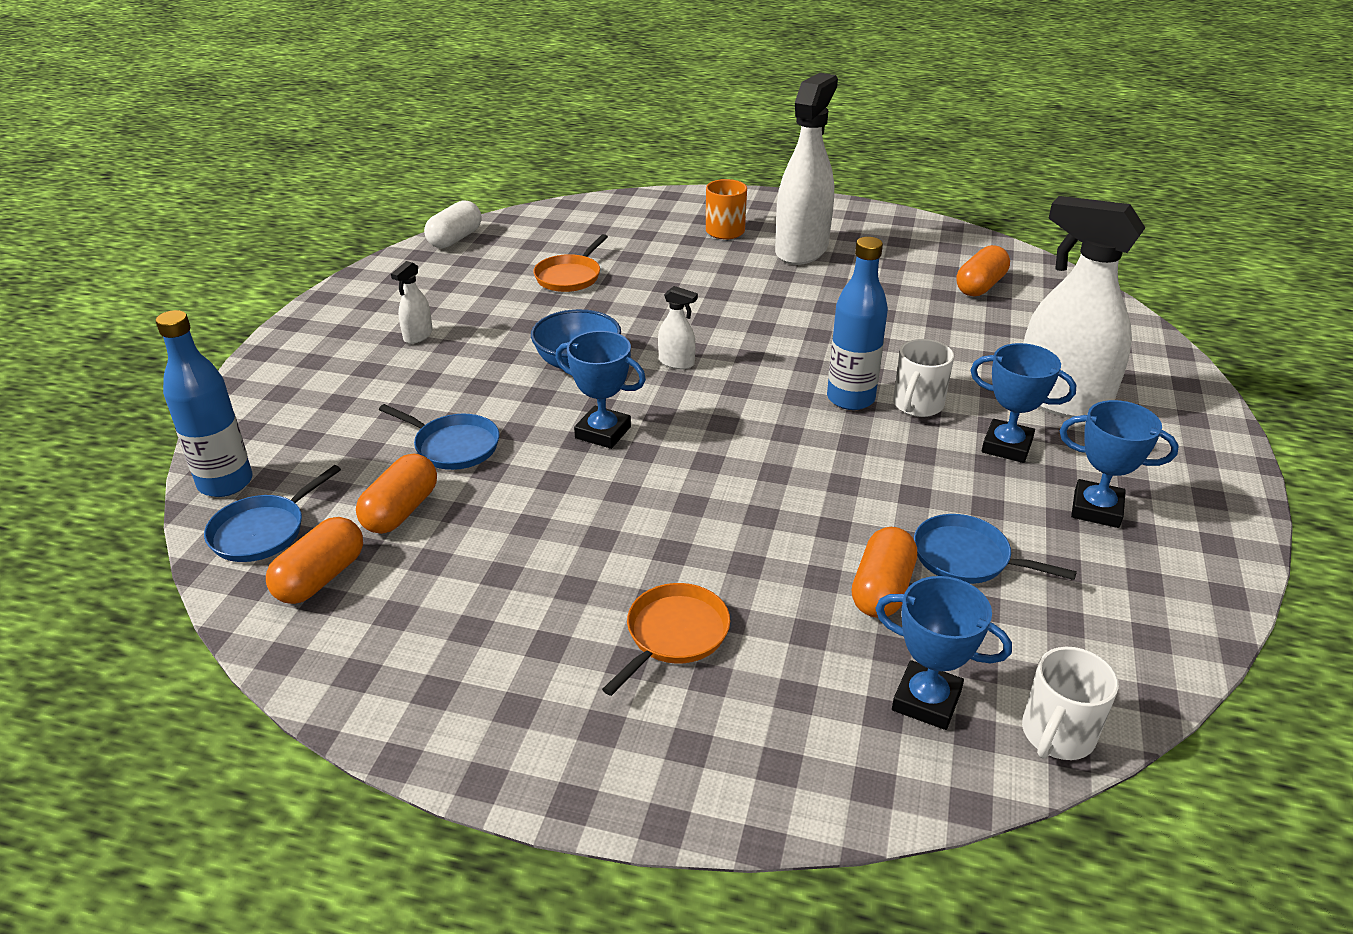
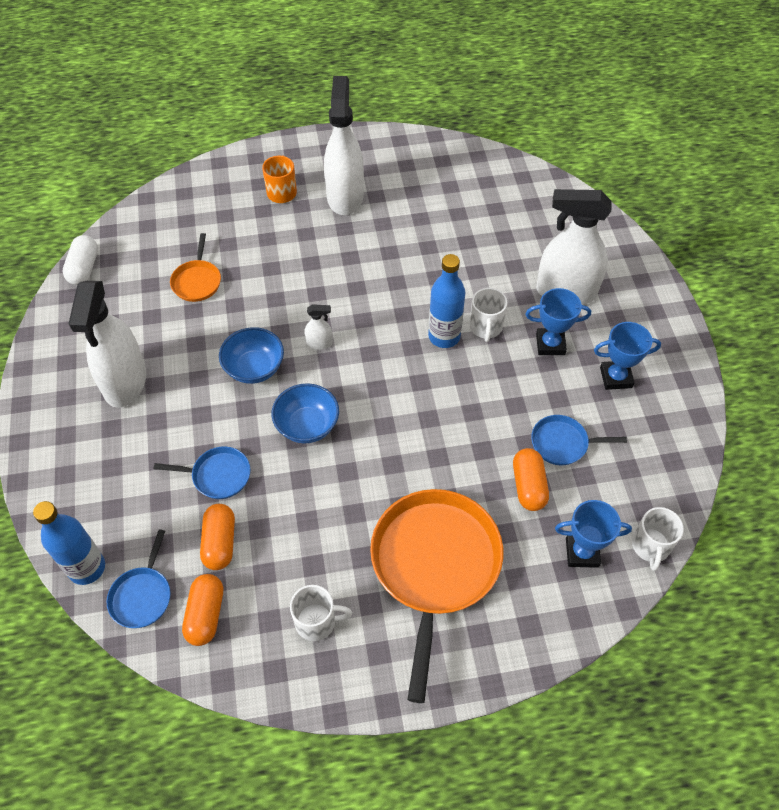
camera: 25 degrees left, 20 degrees up
(418, 336) = (125, 382): white spray bottle -> white spray bottle, size x2.40
(458, 638) = (317, 621): none -> white mug
(603, 432) = (307, 426): blue trophy -> blue bowl
(674, 635) = (434, 566): orange pan -> orange pan, size x2.14
(980, 286) = (478, 197): orange capsule -> none

